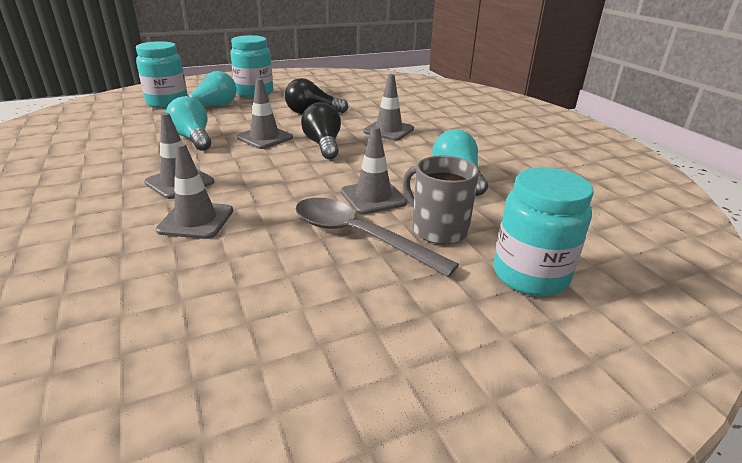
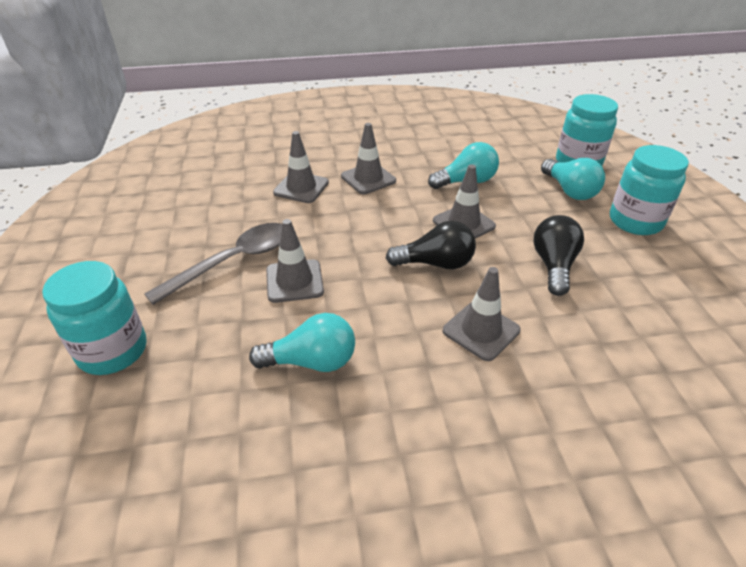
camera: 105 degrees right, 10 degrees up
(438, 229) = (215, 312): grey mug -> none

